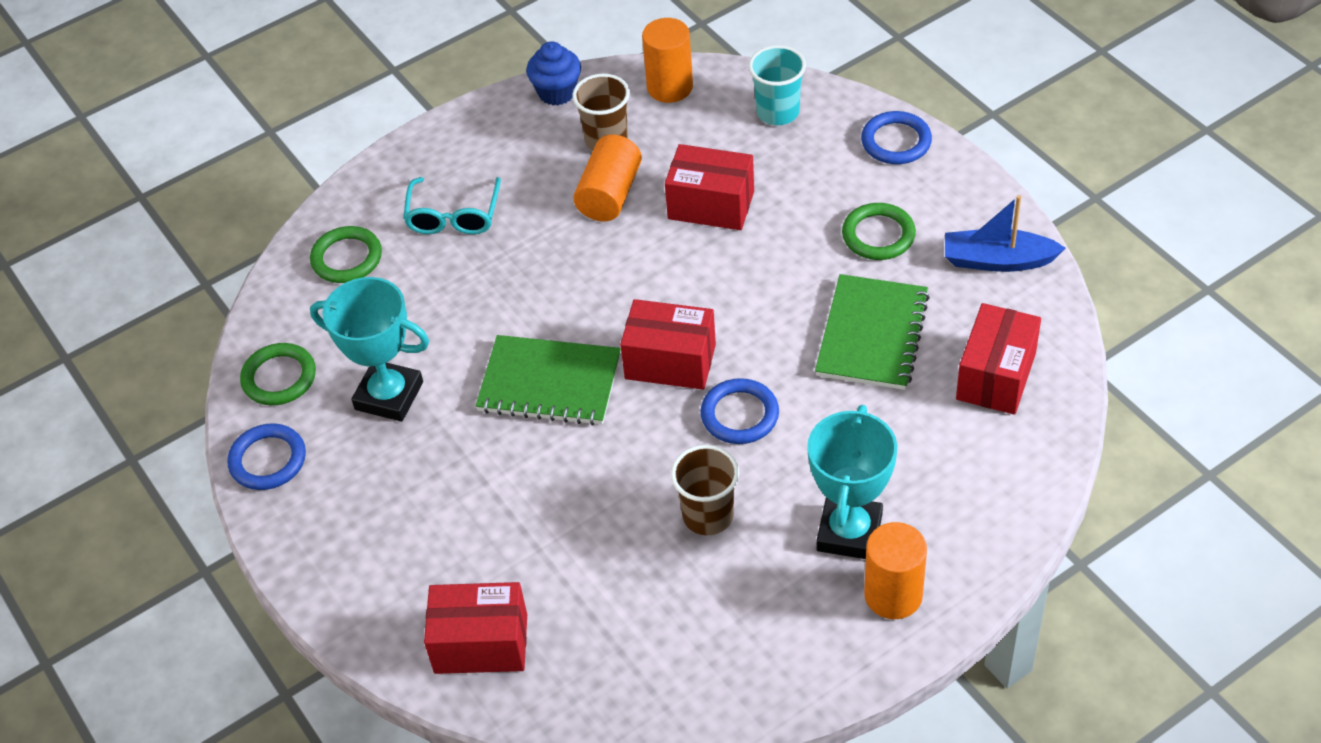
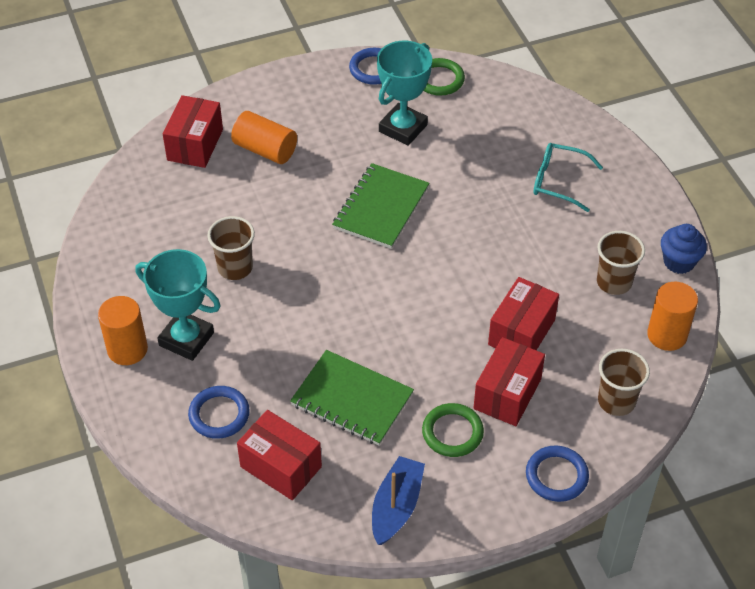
camera: 100 degrees right, 0 degrees up
(347, 258) = (535, 122): green ring -> none
(610, 194) = (553, 273): orange cylinder -> orange cylinder (265, 150)
(670, 362) = (374, 275): red box -> red box (507, 394)
(739, 415) = (310, 303): blue ring -> blue ring (219, 414)
(778, 112) = (616, 401): turquoise cup -> brown cup

